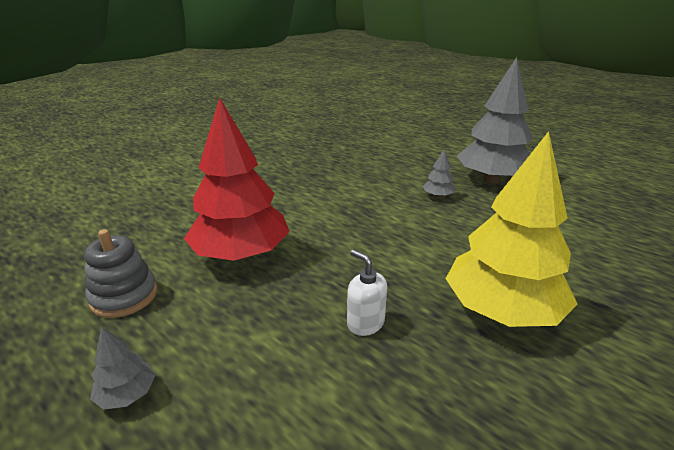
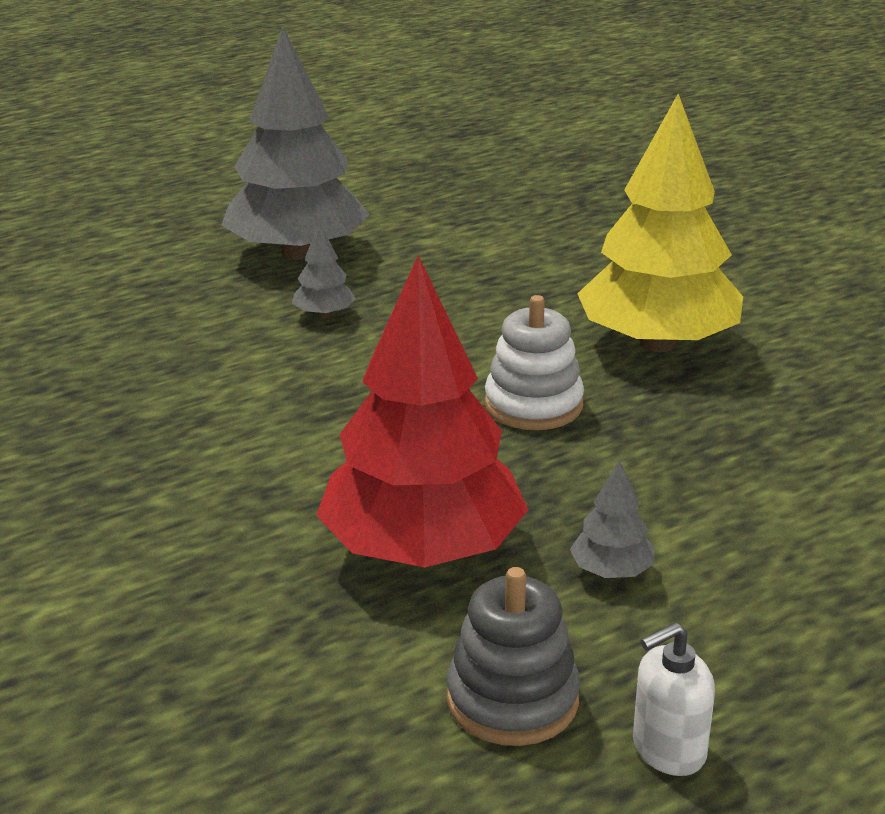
camera: 75 degrees left, 0 degrees up
(127, 394) = (764, 672): grey tree -> grey tree (611, 571)
(365, 323) = (656, 447): white soap dispenser -> white soap dispenser (668, 749)
(389, 269) = (533, 405): none -> white stacking toy

